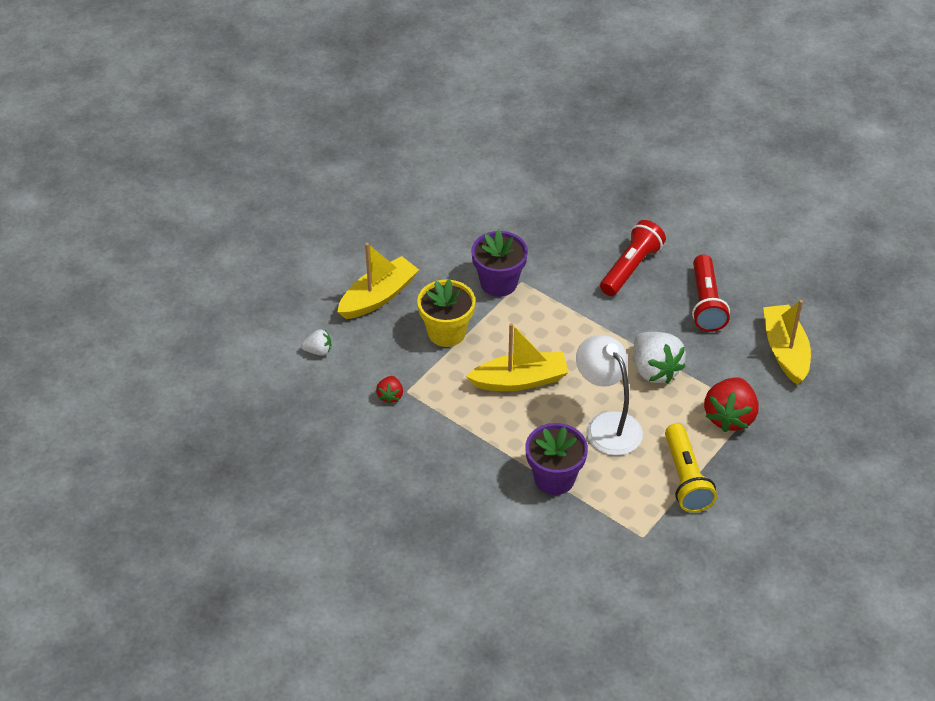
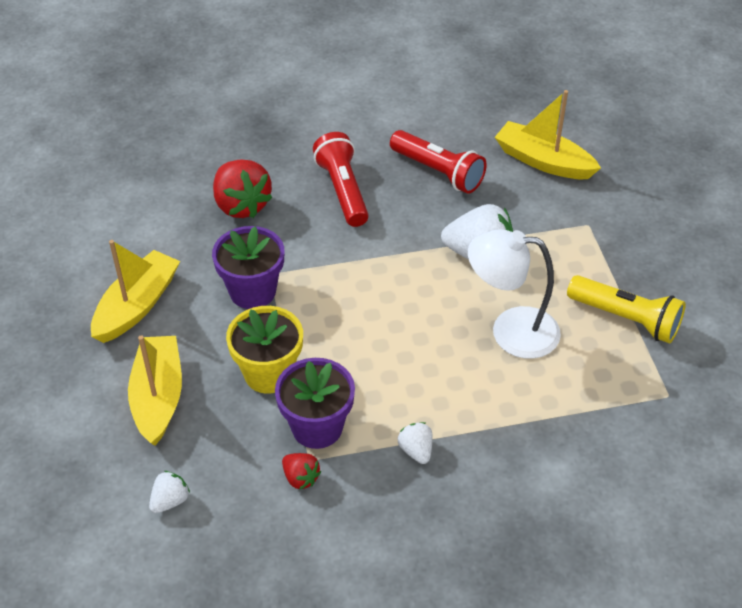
camera: 50 degrees left, 0 degrees up
(464, 435) = (416, 450): none -> white strawberry
(520, 380) = (391, 358): yellow boat -> yellow boat (137, 305)
(554, 478) = (539, 414): purple flower pot -> purple flower pot (317, 427)
(729, 417) = (582, 243): red strawberry -> red strawberry (241, 205)

